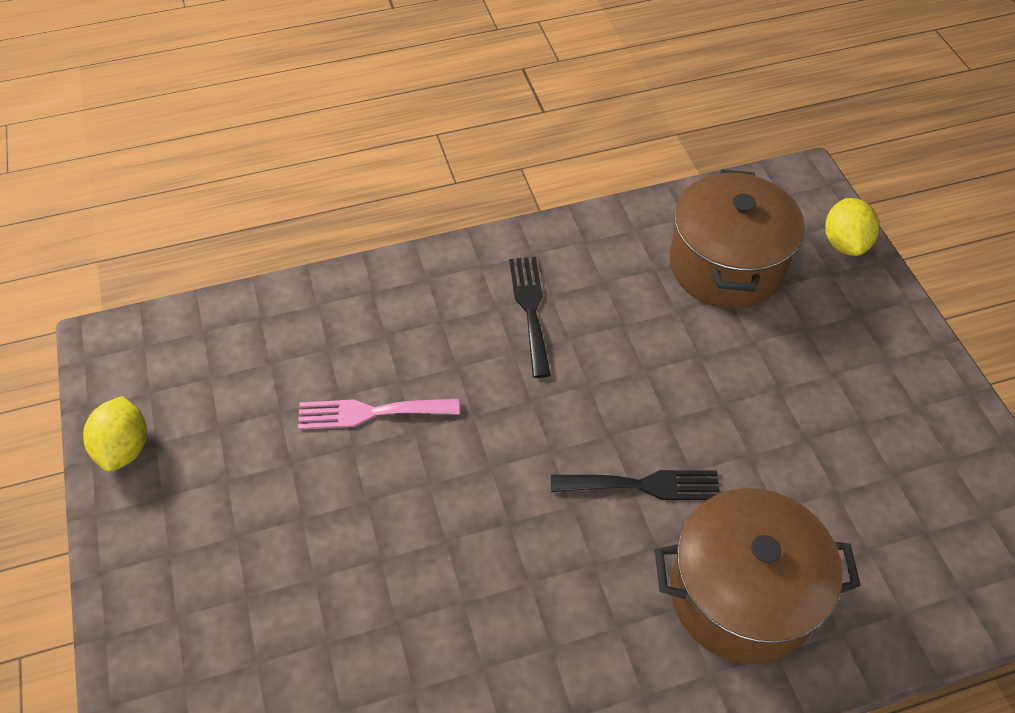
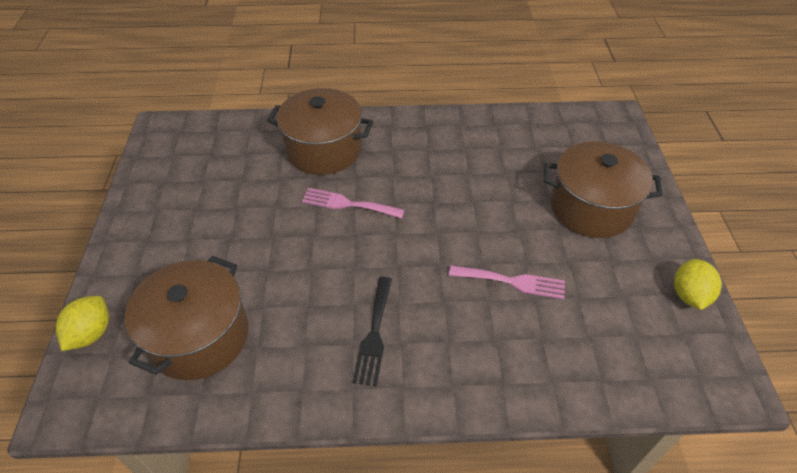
camera: 165 degrees left, 5 degrees down
(246, 575) = (591, 207): none -> brown pot
(644, 485) = (348, 204): black fork -> pink fork

